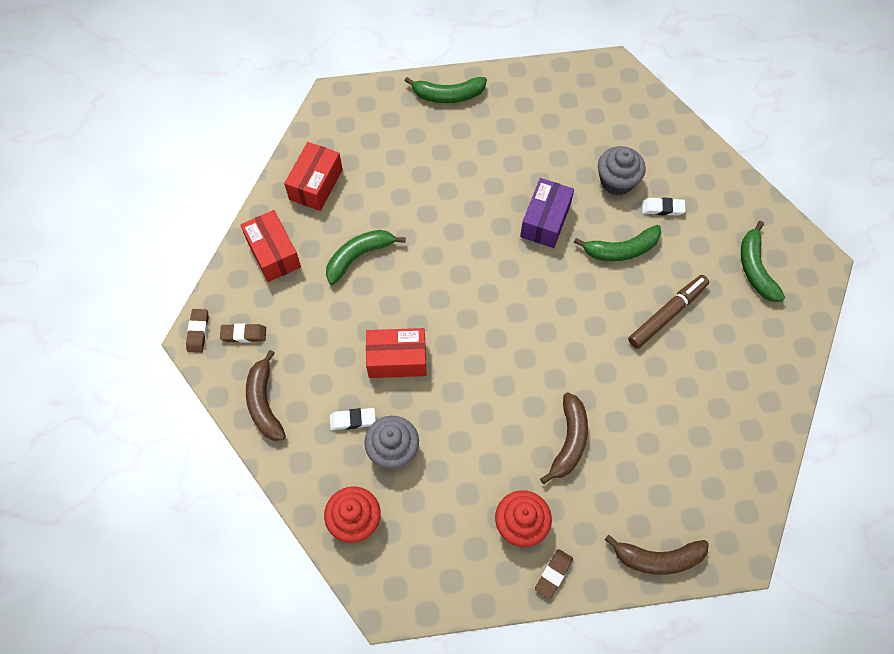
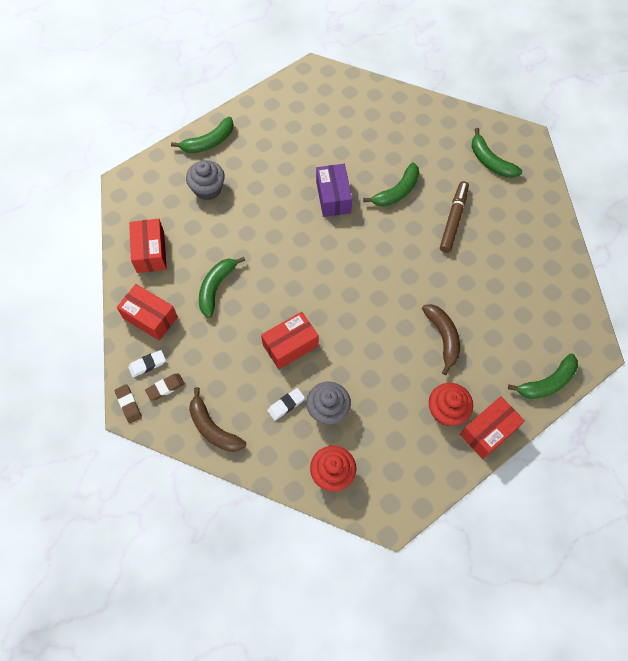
camera: 30 degrees left, 0 degrees up
(553, 574) = (488, 431): brown eraser -> red box
(617, 181) = (365, 147): grey cupcake -> grey cupcake (208, 189)
(658, 558) = (547, 382): brown banana -> green banana
(662, 208) = (406, 150): white eraser -> white eraser (147, 364)

